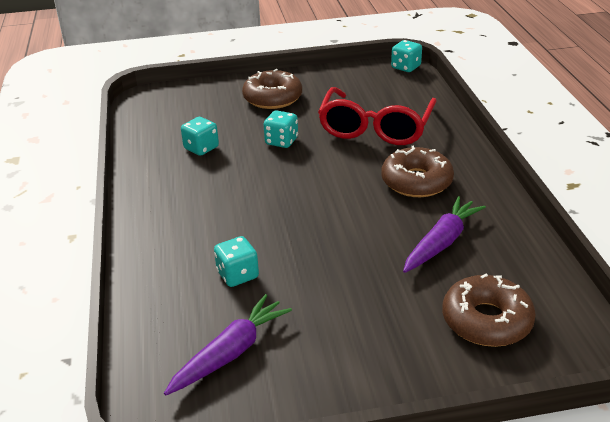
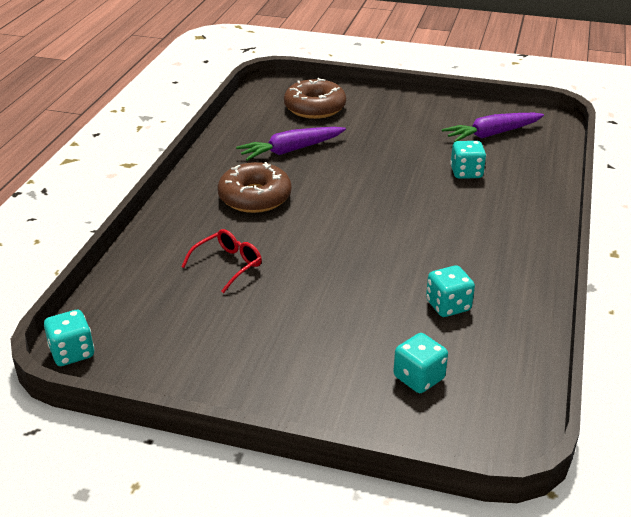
camera: 155 degrees left, 0 degrees up
(272, 98) = (308, 361): brown donut -> none
(281, 141) = (347, 283): turquoise dice -> turquoise dice (418, 378)
(375, 128) = (228, 265): red glasses -> red glasses, size x0.49

